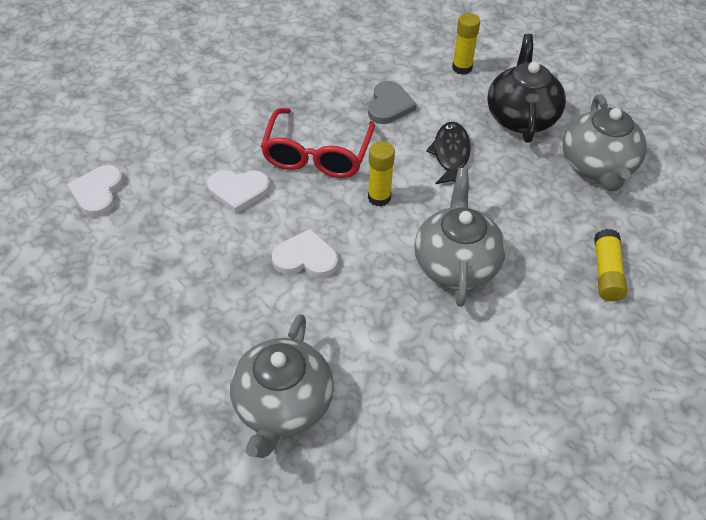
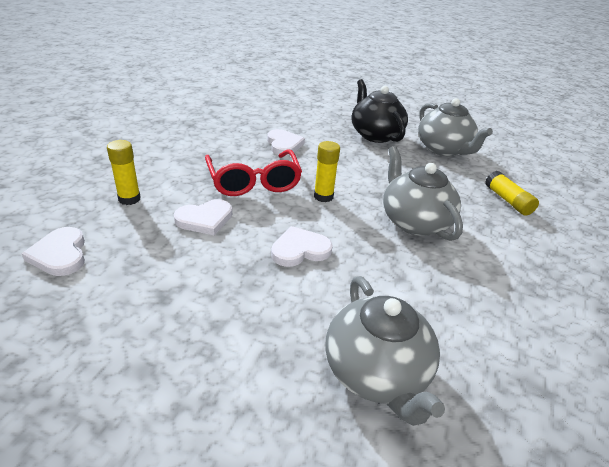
camera: 30 degrees left, 15 degrees down
(389, 105) = (284, 144): grey heart -> white heart
(451, 154) = (350, 162): black fish -> none
(462, 68) = (315, 118): yellow glue stick -> yellow glue stick (129, 199)

